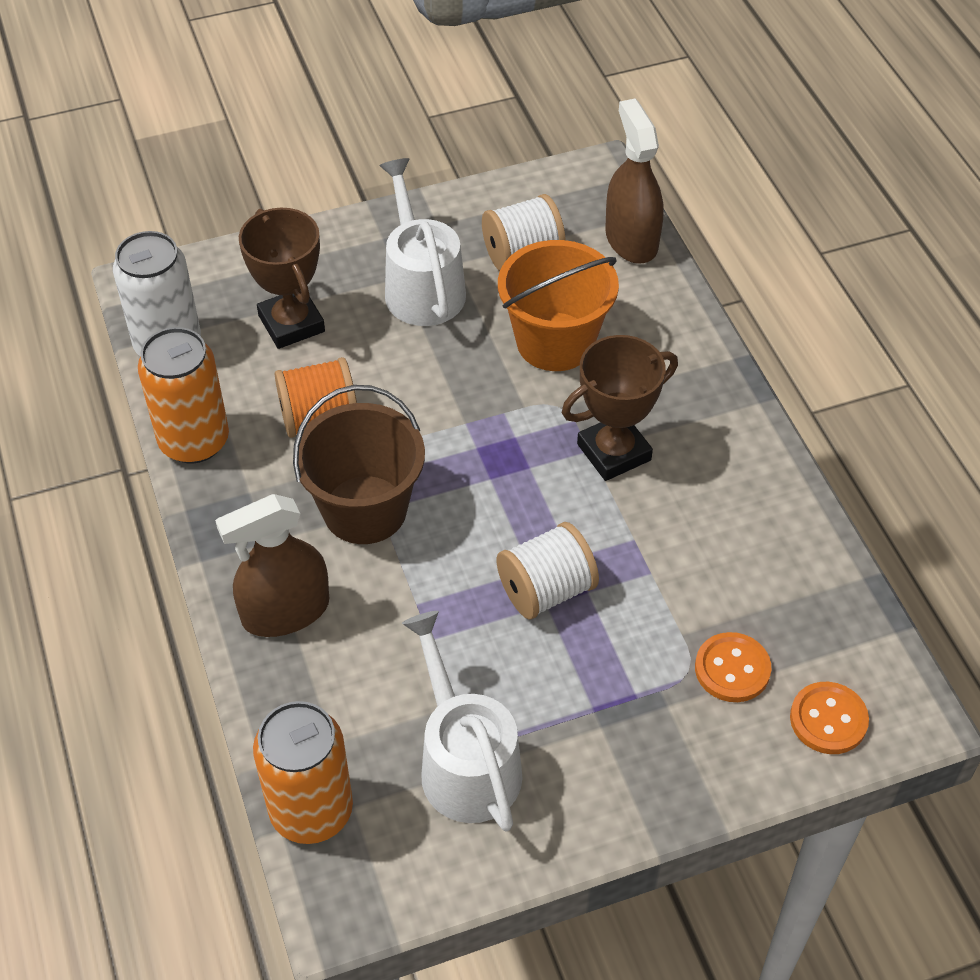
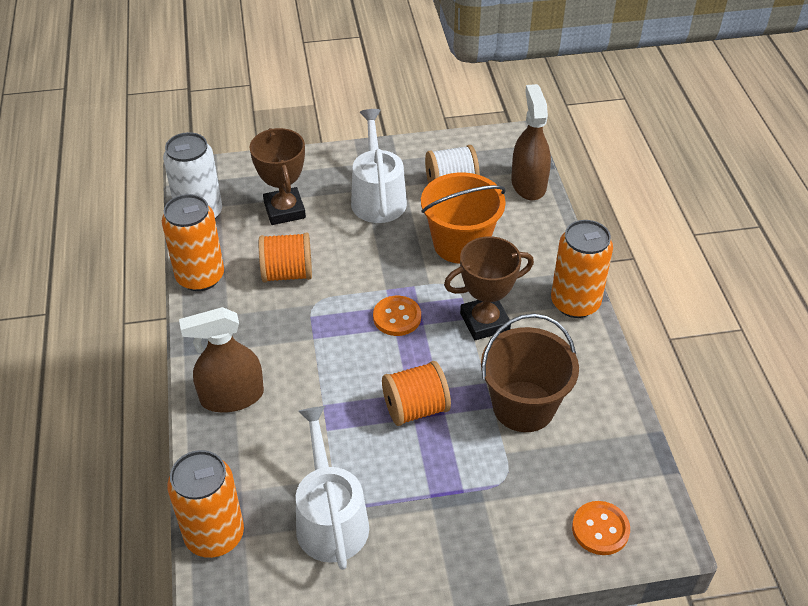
camera: 10 degrees right, 5 degrees down
(365, 510) = (303, 337): brown bucket -> brown bucket (523, 406)
(546, 590) = (415, 408): white spool -> orange spool
(732, 407) = (575, 303): none -> orange can
(732, 669) = (537, 482): orange button -> orange button (397, 317)

